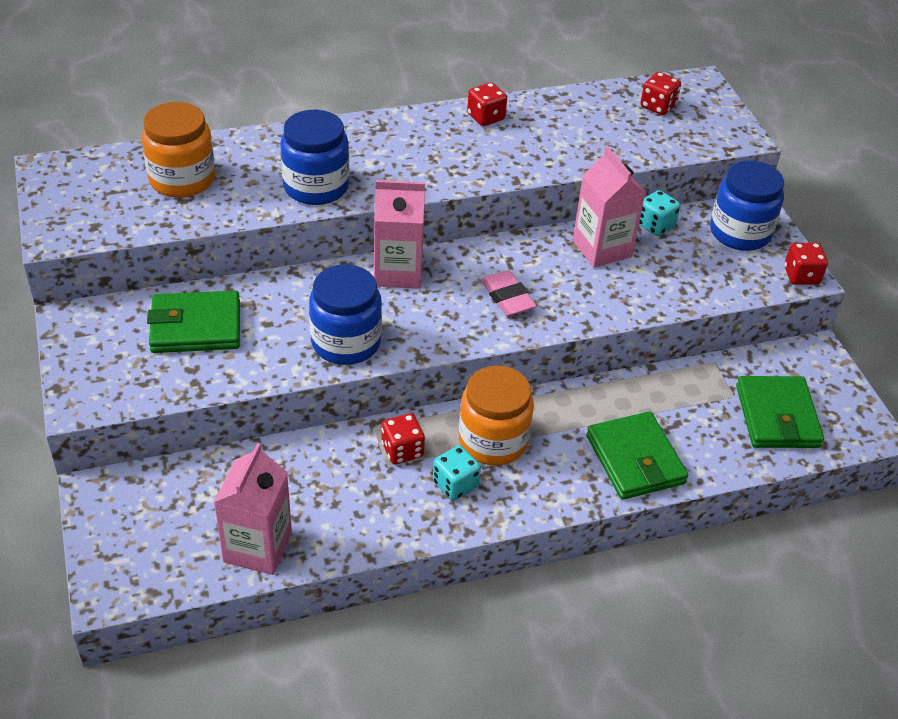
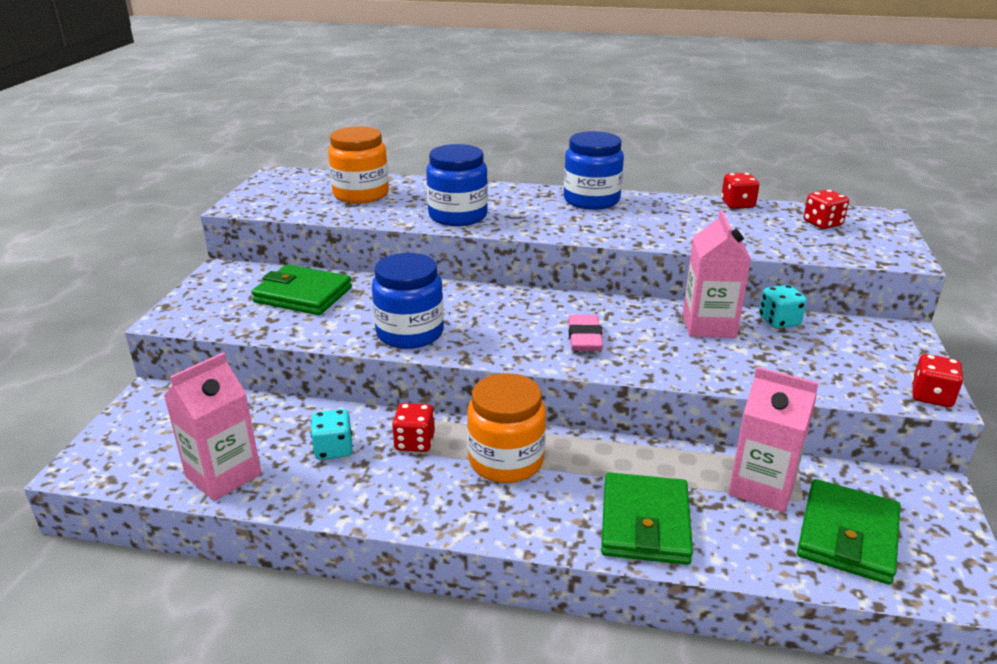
camera: 30 degrees right, 15 degrees down
(398, 272) = (499, 299): pink carton -> pink carton (762, 487)
(455, 484) = (440, 484): turquoise dice -> turquoise dice (333, 449)
(486, 117) = (644, 203): red dice -> red dice (737, 204)
(740, 232) = (874, 346): blue jar -> blue jar (591, 200)

